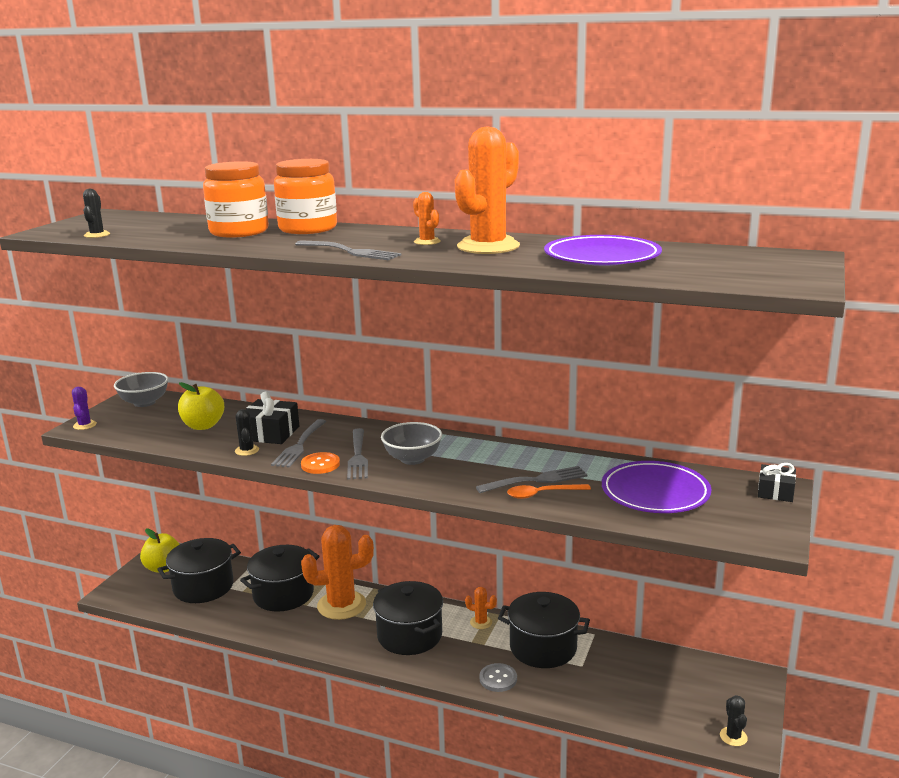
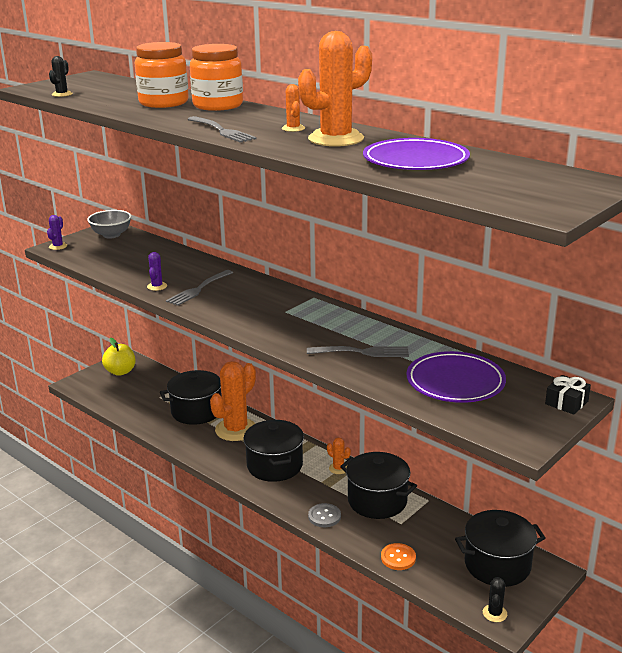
camera: 20 degrees right, 5 degrees up
(203, 426) = (140, 261): yellow apple -> none
(203, 587) = (141, 392): black pot -> black pot (497, 565)
(247, 450) = (157, 286): black cactus -> purple cactus
(270, 433) = (184, 275): black gift -> none
(320, 464) = (202, 307): orange button -> orange button (398, 558)
(341, 605) = (236, 429): orange cactus -> orange cactus turned 60 degrees counterclockwise
(357, 456) = (236, 306): grey fork -> none
(412, 459) = (276, 316): grey bowl -> none
(542, 494) = (357, 365): orange spoon -> none

